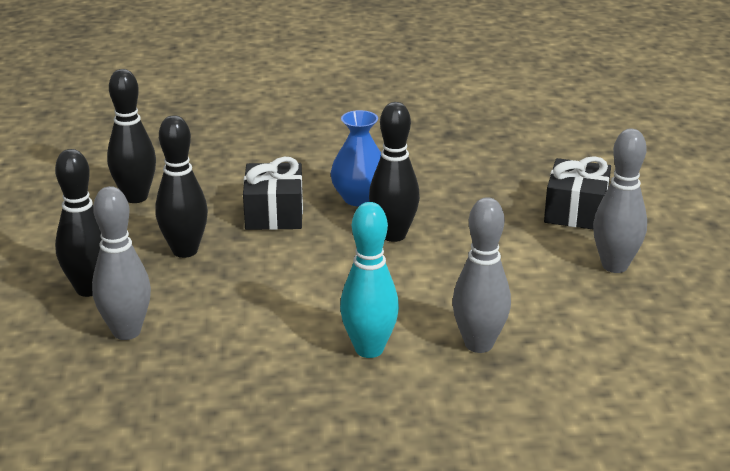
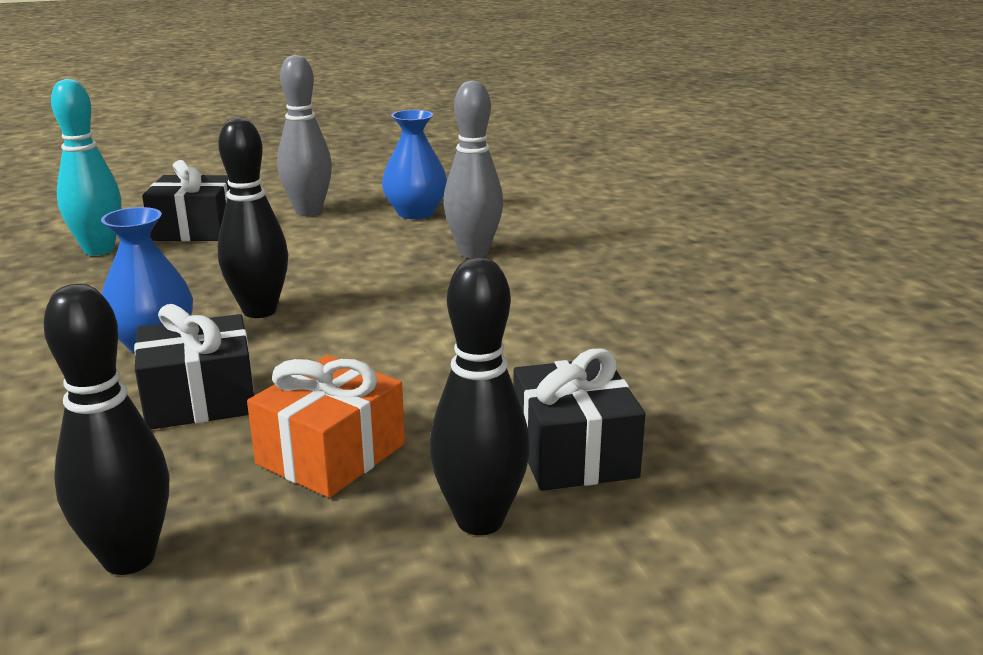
camera: 105 degrees left, 5 degrees down
(126, 332) = (573, 453): grey bowling pin -> black gift
(185, 251) = (331, 454): black bowling pin -> orange gift
(369, 349) = (513, 297): turquoise bowling pin -> turquoise bowling pin (99, 250)
(600, 325) = (415, 213): none -> blue vase

